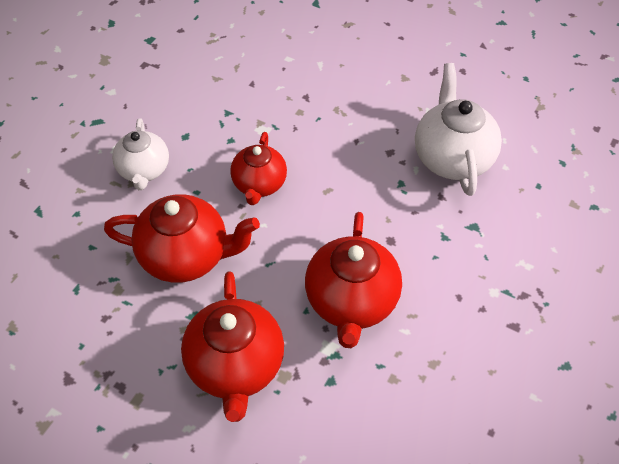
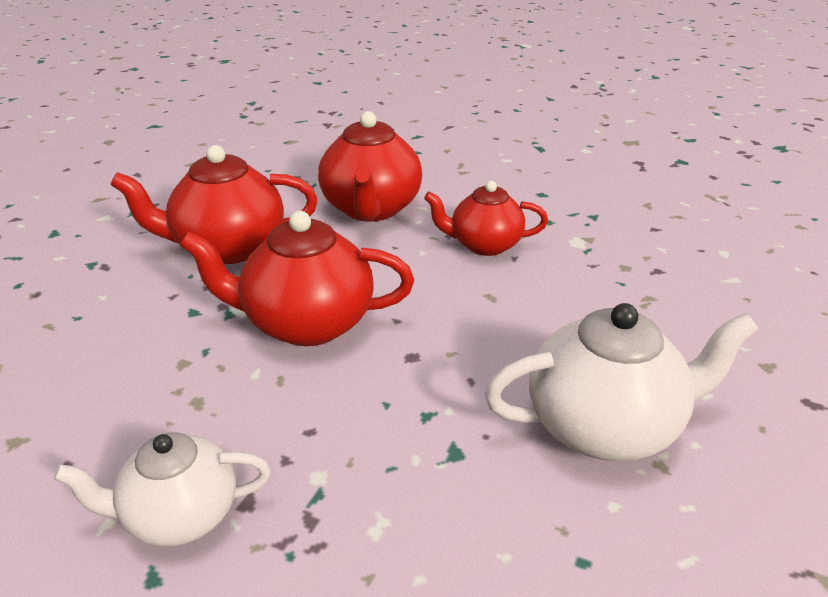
camera: 85 degrees right, 20 degrees down
(144, 170) = (482, 177): white teapot -> white teapot (179, 516)

